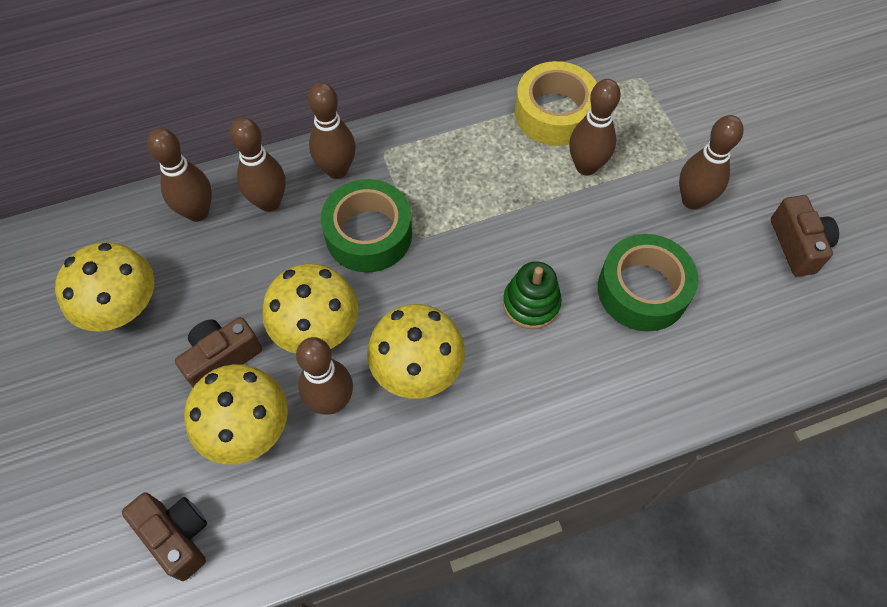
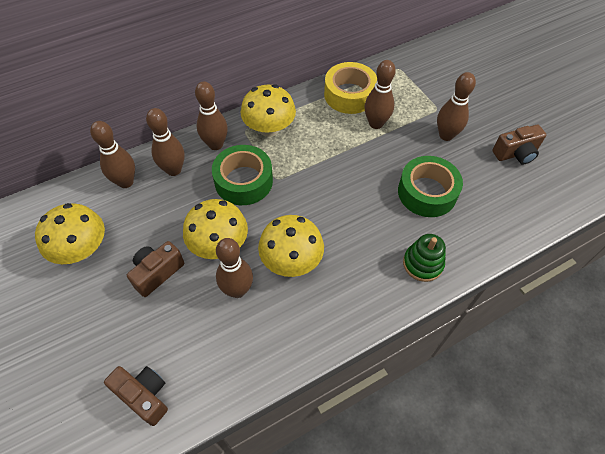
camera: 10 degrees left, 5 degrees down
(246, 428) = (182, 316): yellow mushroom -> yellow mushroom (269, 128)
(531, 303) = (358, 210): green stacking toy -> green stacking toy (422, 264)
(797, 245) = (516, 154): brown camera -> brown camera turned 90 degrees clockwise

